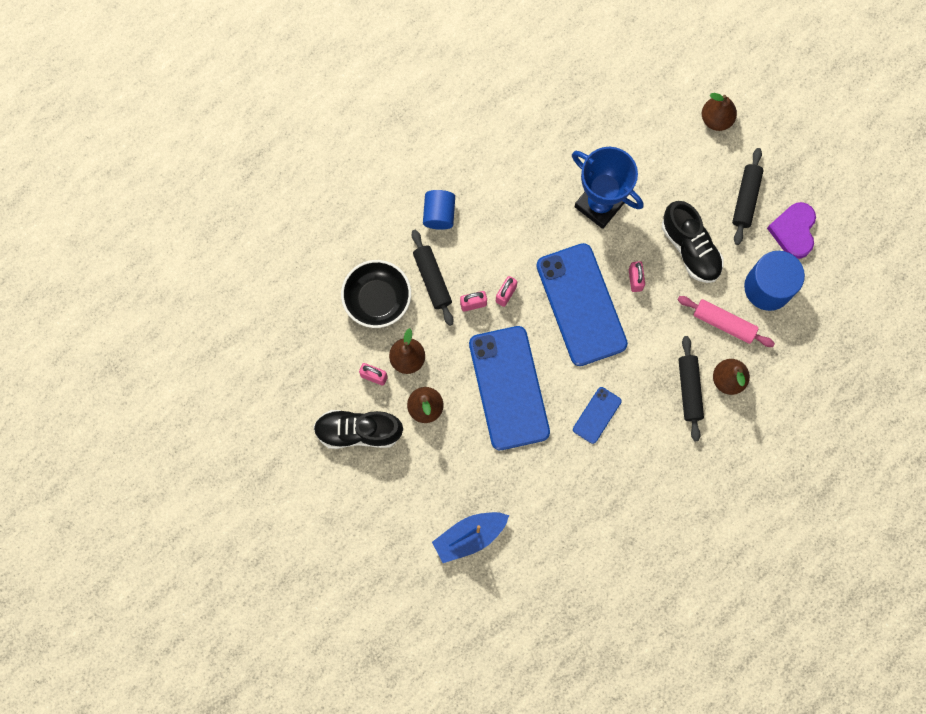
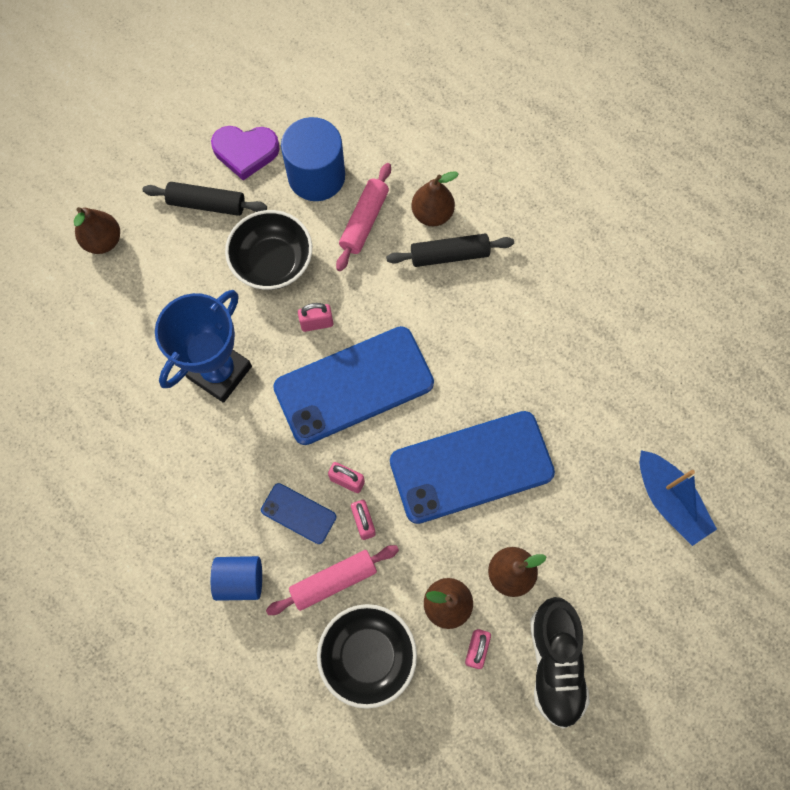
camera: 95 degrees left, 5 degrees down
(432, 279) = (334, 581): black rolling pin -> pink rolling pin
(597, 415) = (493, 358): blue phone -> blue phone (298, 513)
(690, 248) = (273, 262): black shoe -> black bowl

